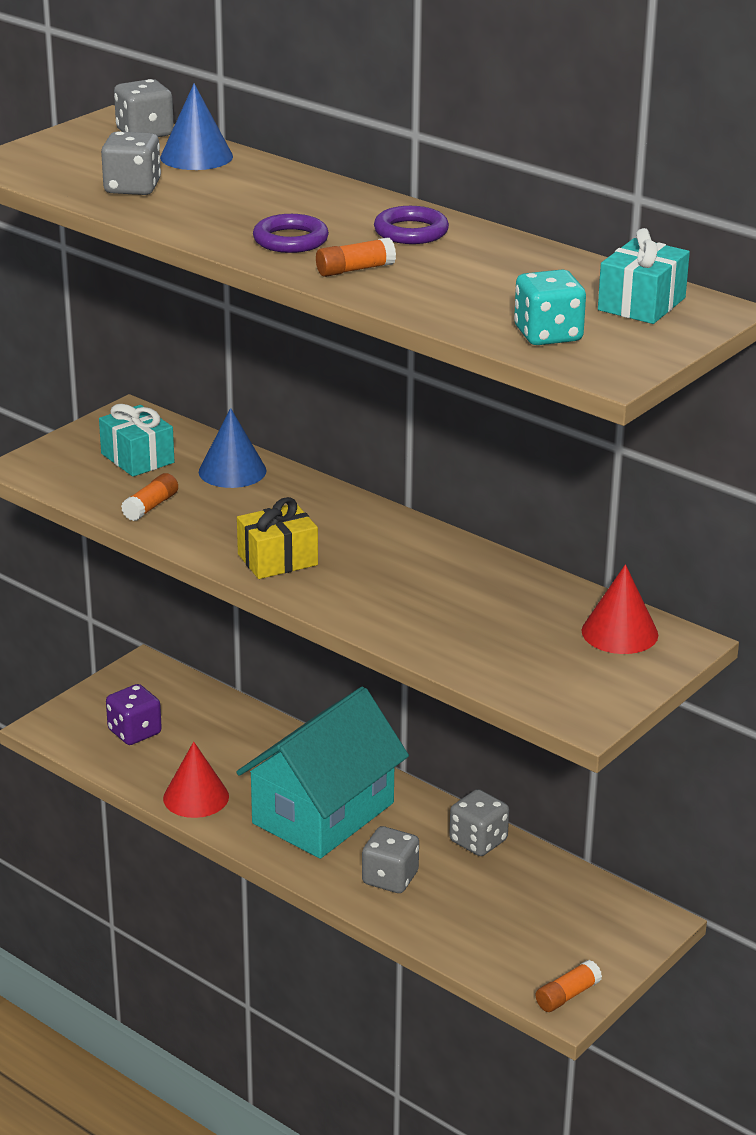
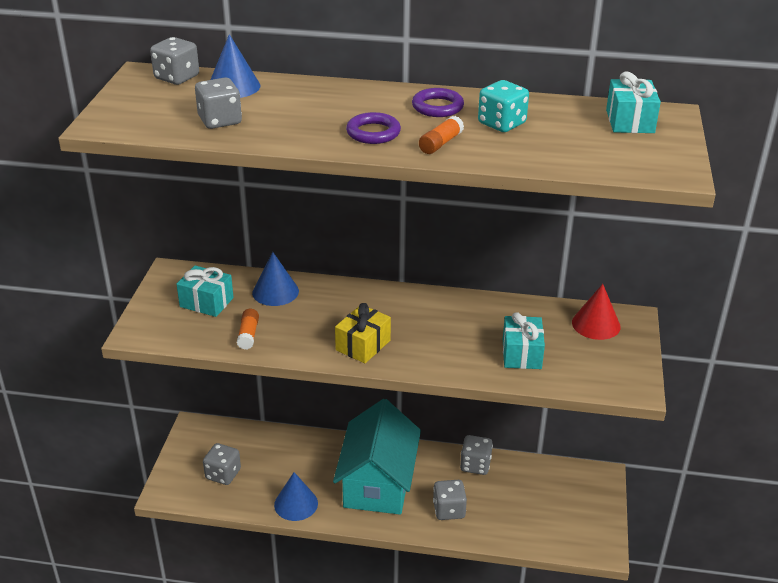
camera: 30 degrees left, 5 degrees up
(134, 732) = (223, 474): purple dice -> grey dice
(196, 797) = (296, 504): red cone -> blue cone
(473, 632) = (521, 354): none -> turquoise gift
(548, 335) = (611, 157): turquoise dice -> turquoise dice (501, 123)
(567, 995) = (599, 542): orange glue stick -> none

